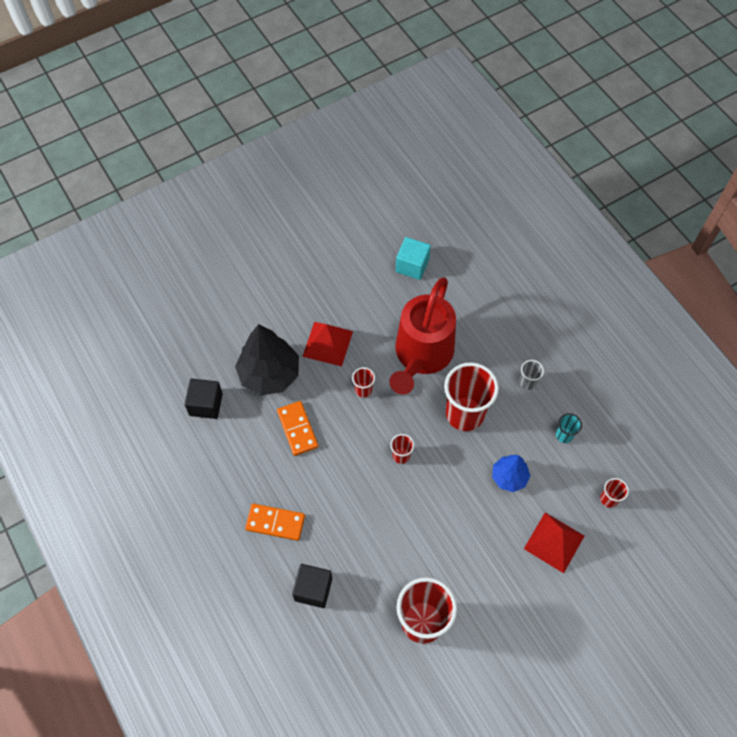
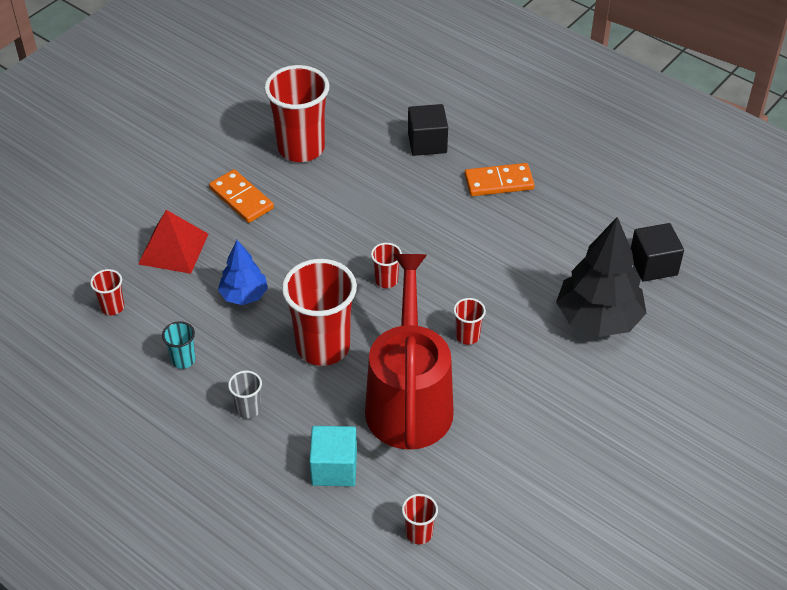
camera: 160 degrees right, 15 degrees down
(297, 429) = (526, 272): orange domino -> orange domino (241, 198)
(327, 343) = (544, 377): red pyramid -> none
(412, 265) = (478, 525): turquoise cube -> turquoise cube (334, 468)
(448, 271) = (419, 533): none -> red cup

